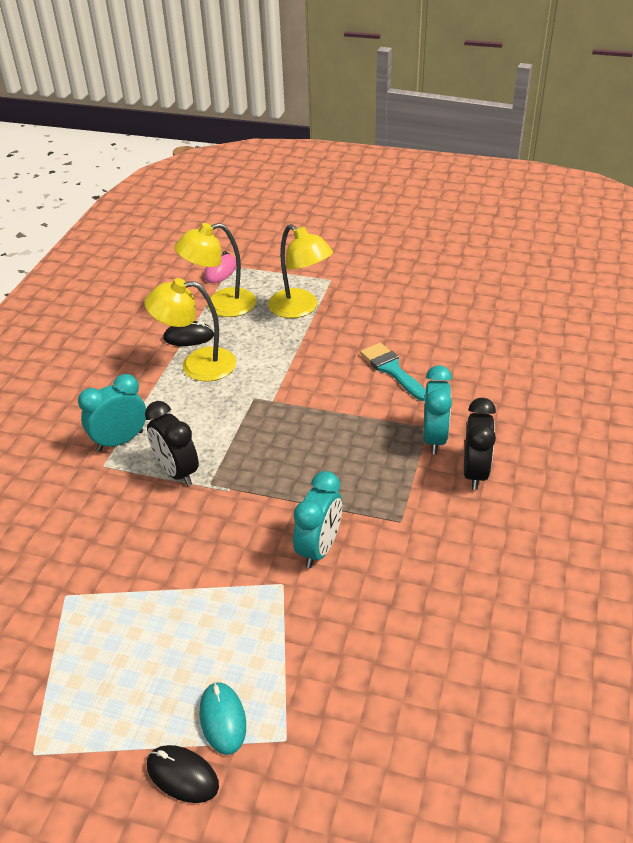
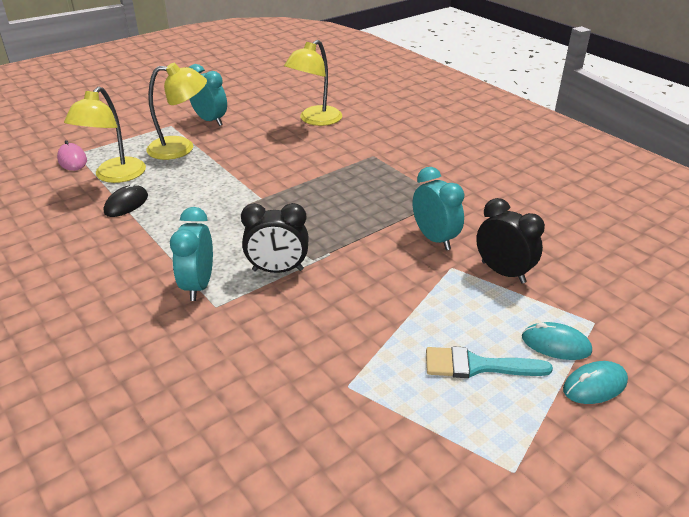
camera: 55 degrees left, 5 degrees down
(182, 775) = (594, 385): black mouse -> turquoise mouse
(197, 365) = (167, 213): yellow lamp -> yellow lamp (315, 120)
(392, 370) = (301, 144): turquoise brush -> turquoise brush (477, 366)
(434, 438) = (386, 157): turquoise clock -> turquoise clock (210, 120)
(475, 472) = (433, 158): black clock -> black clock (503, 272)

